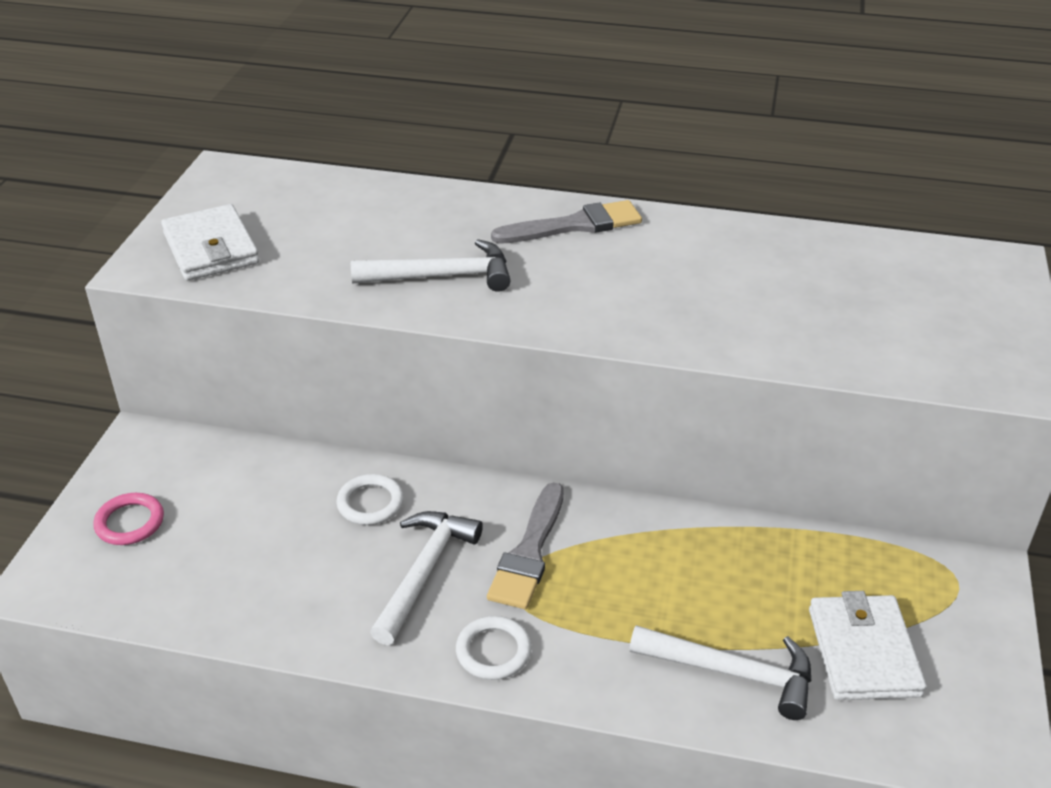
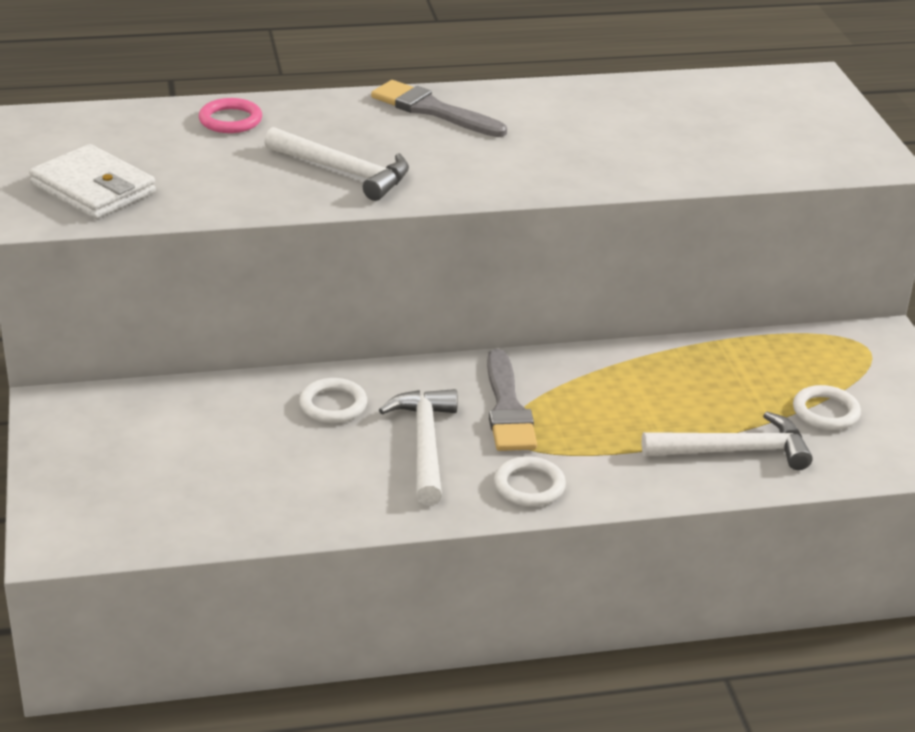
camera: 25 degrees left, 5 degrees down
(130, 522) = (105, 474): pink ring -> pink ring (230, 120)
(441, 276) = (343, 171): white hammer -> white hammer turned 60 degrees clockwise
(575, 225) = (432, 110): grey brush -> grey brush turned 105 degrees counterclockwise
(863, 652) = (825, 412): white wallet -> white ring

